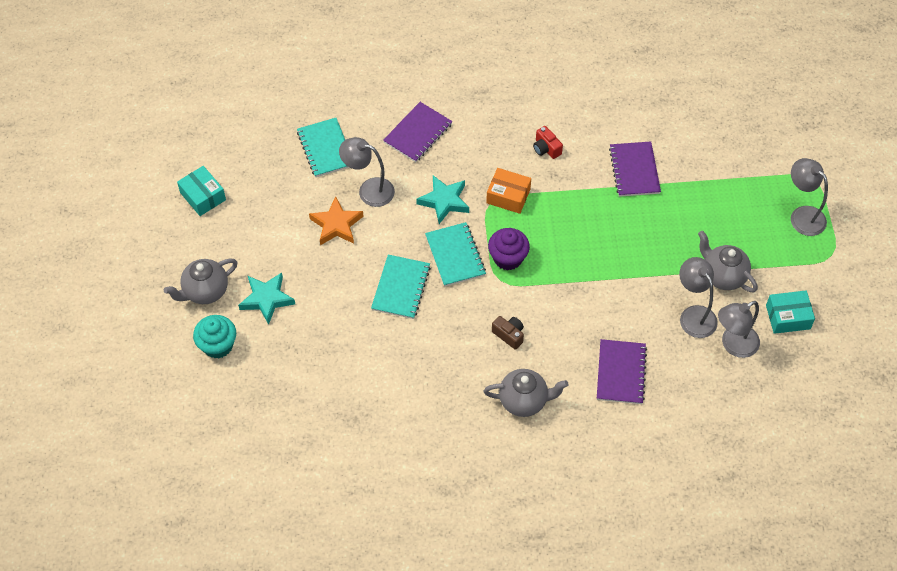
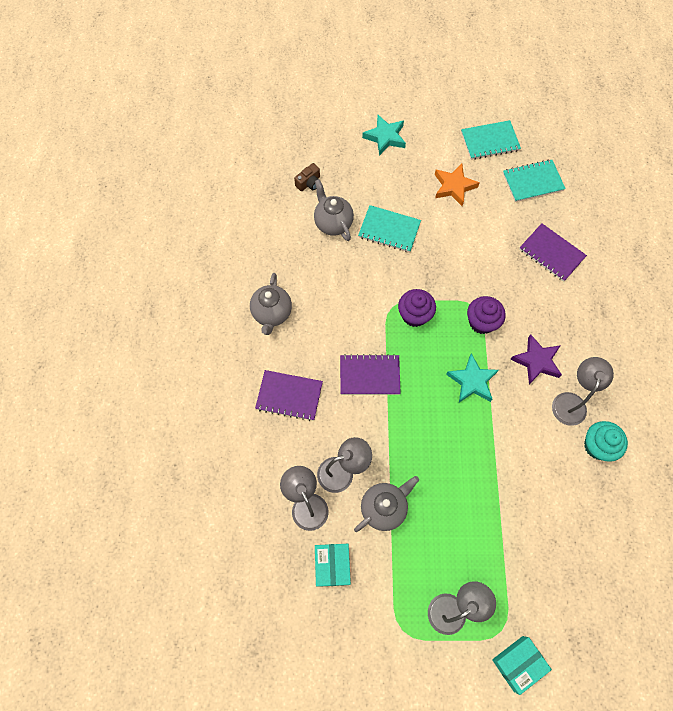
camera: 95 degrees right, 10 degrees up
(203, 196) = (483, 97): turquoise box -> turquoise box (518, 663)
(205, 291) = (395, 98): grey teapot -> grey teapot (333, 223)
(218, 345) = (346, 106): turquoise cupcake -> turquoise cupcake (597, 446)
(369, 190) = (489, 212): grey lamp -> grey lamp (571, 401)
(444, 201) = (476, 269): turquoise star -> turquoise star (472, 381)
(455, 255) = (419, 273): turquoise notebook -> turquoise notebook (490, 141)
(508, 196) = (481, 322): orange box -> purple cupcake
(509, 335) = (336, 308): brown camera -> brown camera (309, 183)
(546, 148) = (536, 361): red camera -> purple star
(634, 170) = (511, 441): purple notebook -> purple notebook (369, 375)

